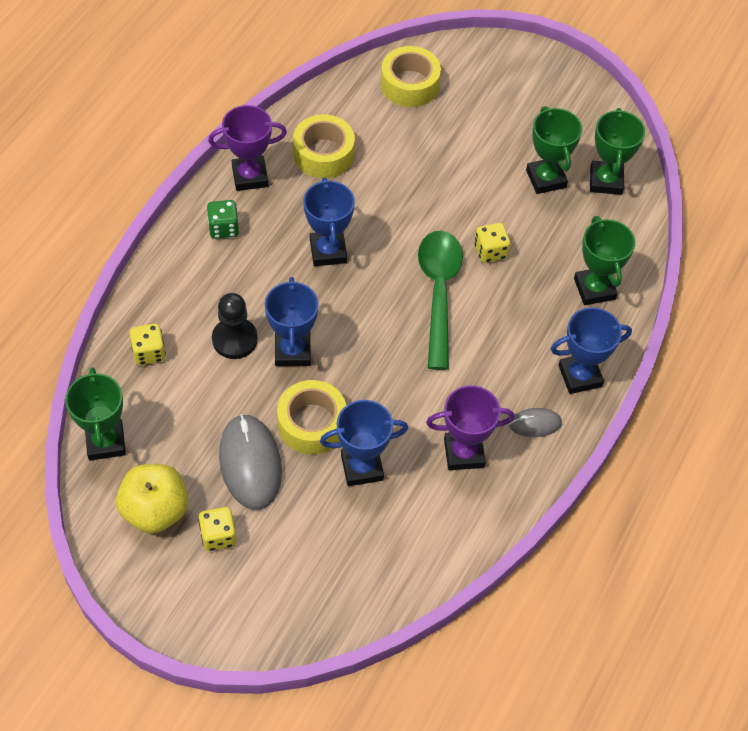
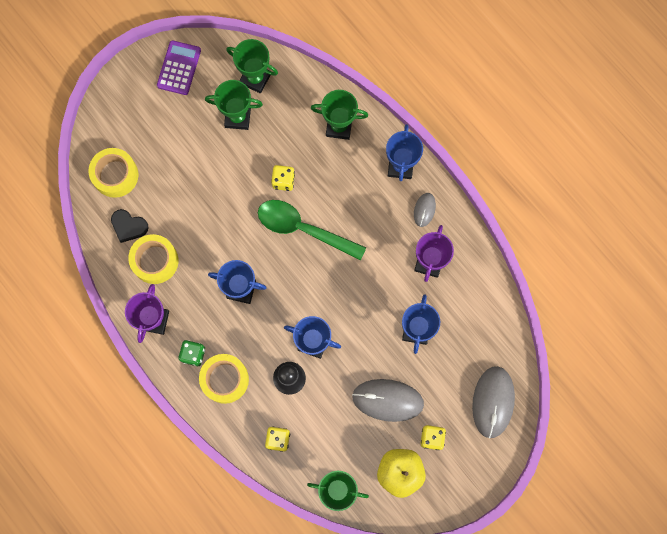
camera: 65 degrees left, 20 degrees up
(300, 600) = (493, 402): none -> grey mouse
(312, 423) = (373, 350): yellow tape -> yellow tape (225, 379)
(354, 116) = (128, 226): none -> black heart
(574, 102) = (179, 68): none -> purple calculator

